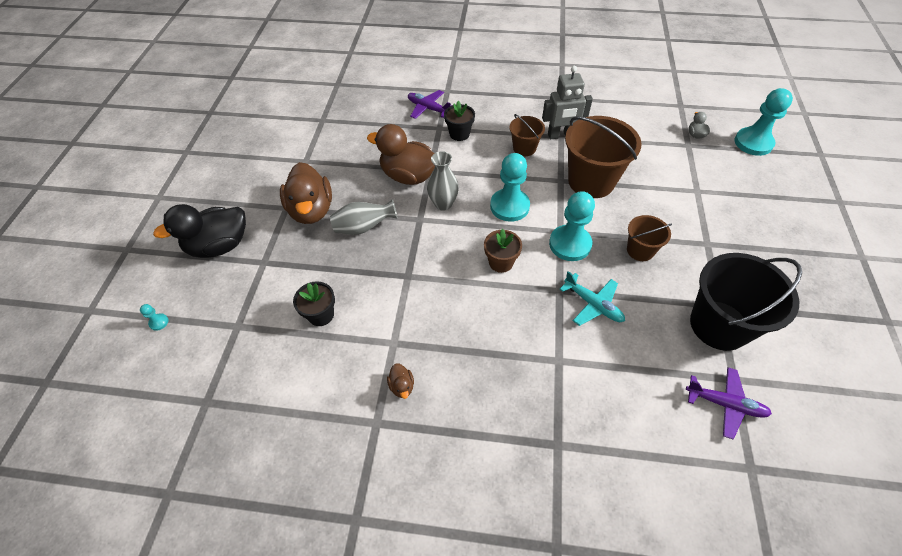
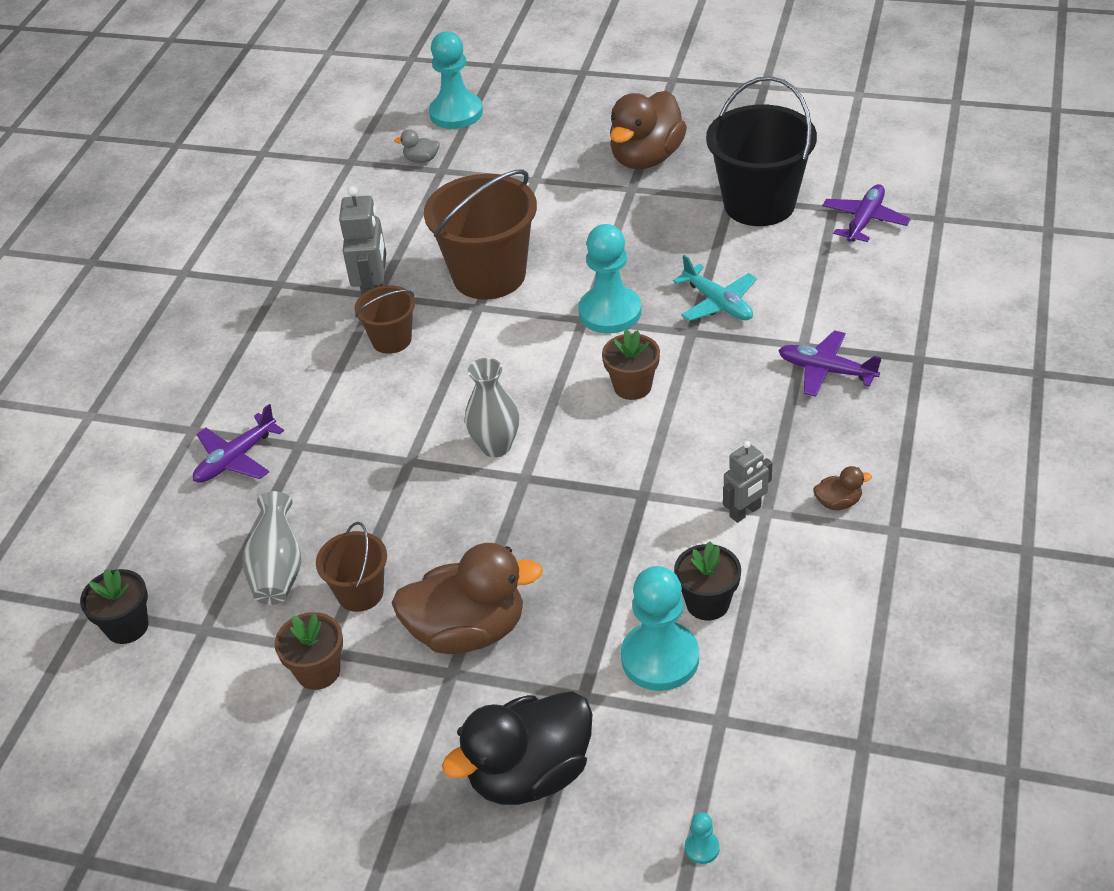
camera: 80 degrees left, 10 degrees down
(219, 246) = (530, 774): black duck -> black duck turned 75 degrees clockwise
(293, 160) = (318, 671): none -> brown flower pot
(364, 227) = (528, 552): grey vase -> grey vase (278, 570)
(393, 331) = (745, 512): none -> grey robot
(408, 176) = (416, 490): brown duck -> brown duck (646, 158)
(459, 134) = (326, 418): black flower pot -> black flower pot (127, 626)
(509, 206) = (520, 368): turquoise pawn -> turquoise pawn (660, 658)
(533, 376) = (826, 371): none -> purple plane
(593, 304) = (718, 303): turquoise plane -> turquoise plane turned 90 degrees clockwise
(640, 250) = (633, 248): brown bucket -> brown bucket (360, 593)

